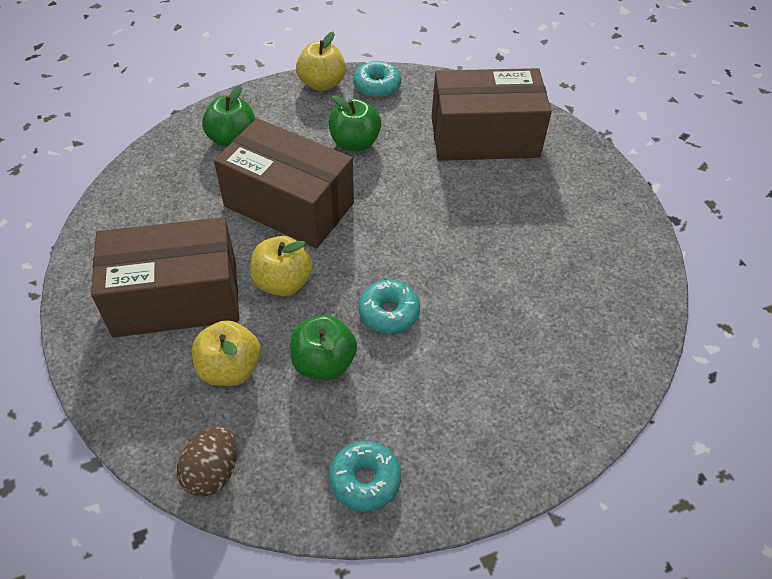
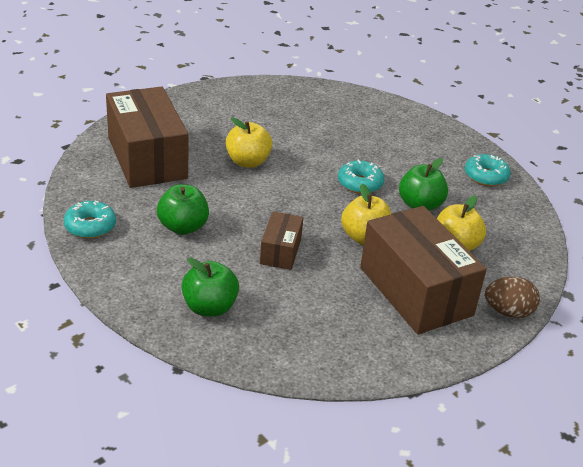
camera: 110 degrees left, 15 degrees down
(212, 472) = (529, 236): brown egg -> brown egg (508, 312)
(289, 205) = (280, 251): brown box -> brown box, size x0.49
(322, 84) = (97, 264): yellow apple -> yellow apple (248, 162)

